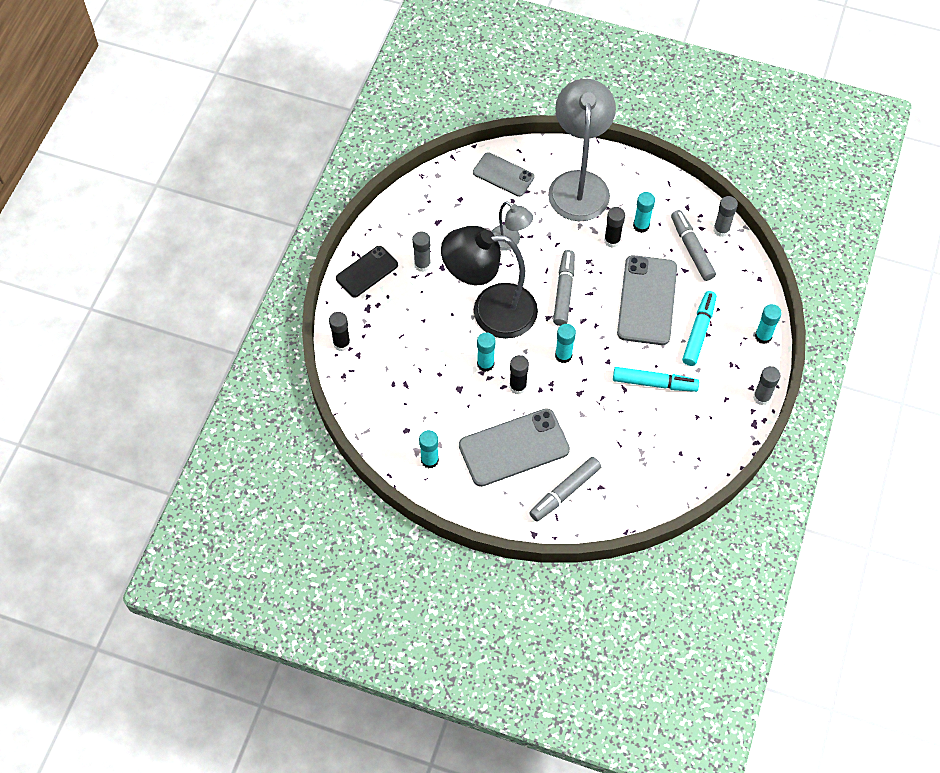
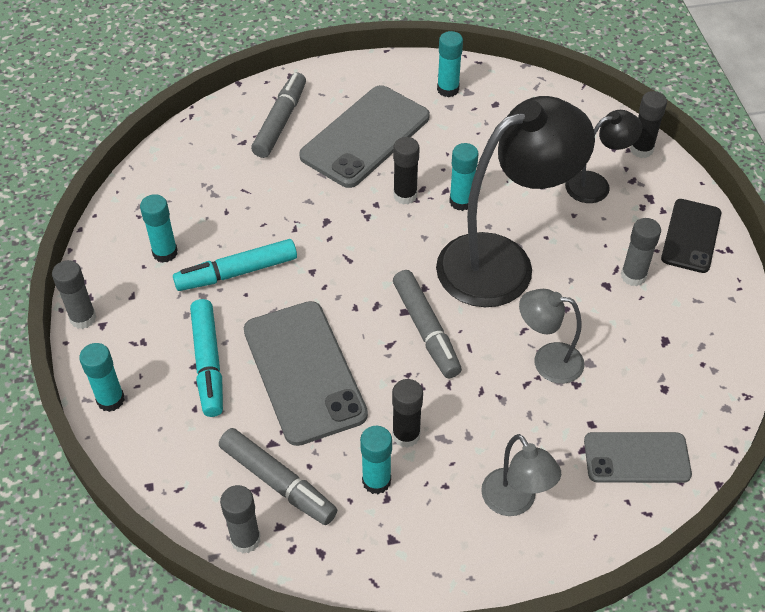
camera: 150 degrees right, 10 degrees down
(392, 333) = (596, 184): none -> black lamp
(563, 355) = (373, 252): turquoise glue stick -> turquoise glue stick (165, 253)
(579, 184) = (515, 502): grey lamp -> grey lamp, size x0.49

